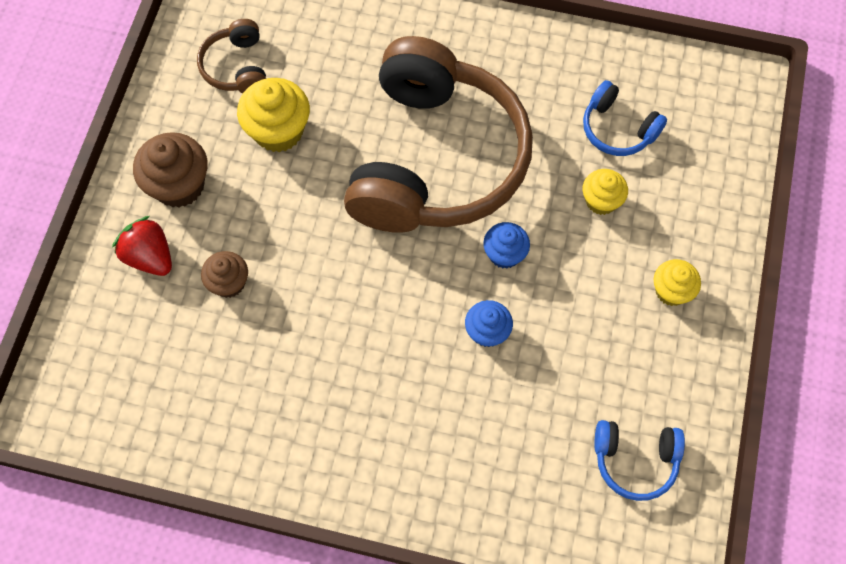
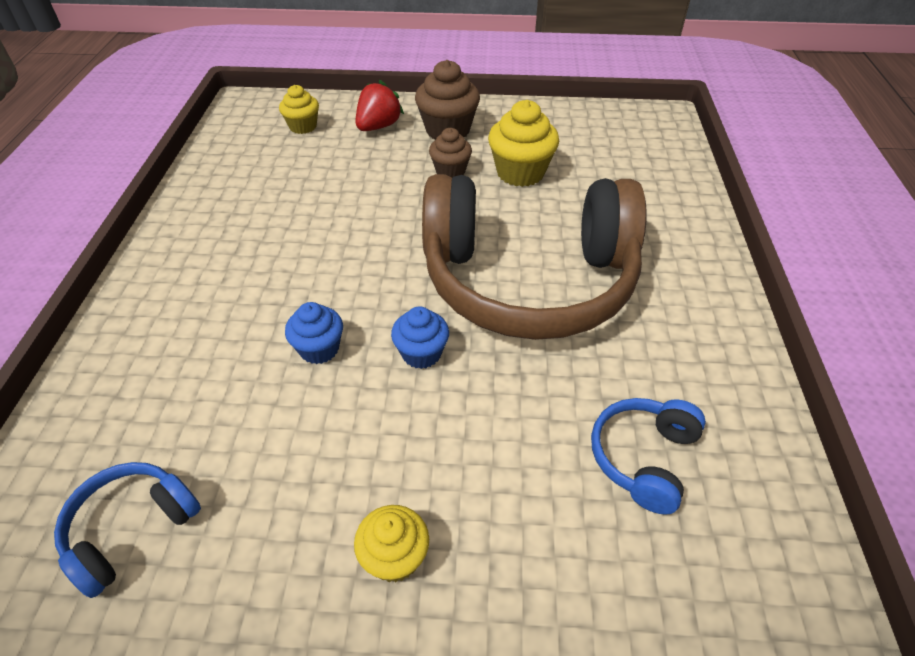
camera: 80 degrees right, 20 degrees down
(229, 283) = (359, 167): brown cupcake -> brown cupcake (450, 171)
(237, 67) = (576, 141): brown headphones -> none
(601, 201) = (521, 448): yellow cupcake -> yellow cupcake (303, 126)
(635, 460) = (131, 529): blue headphones -> blue headphones turned 45 degrees clockwise

